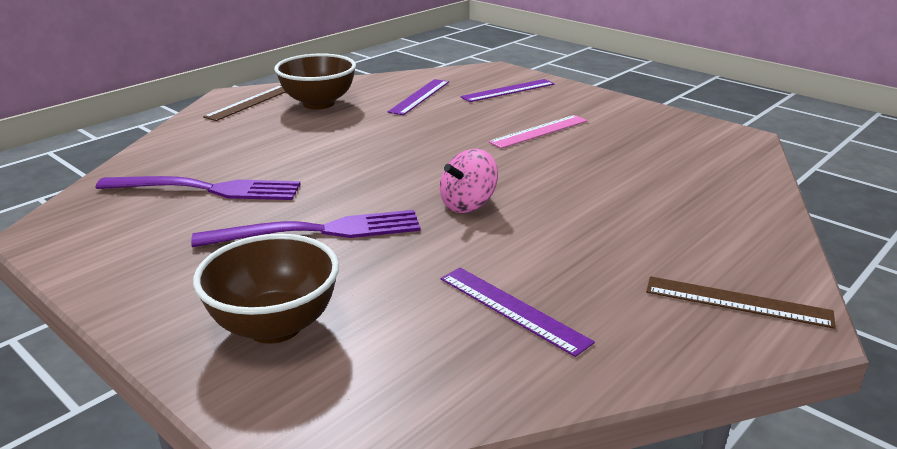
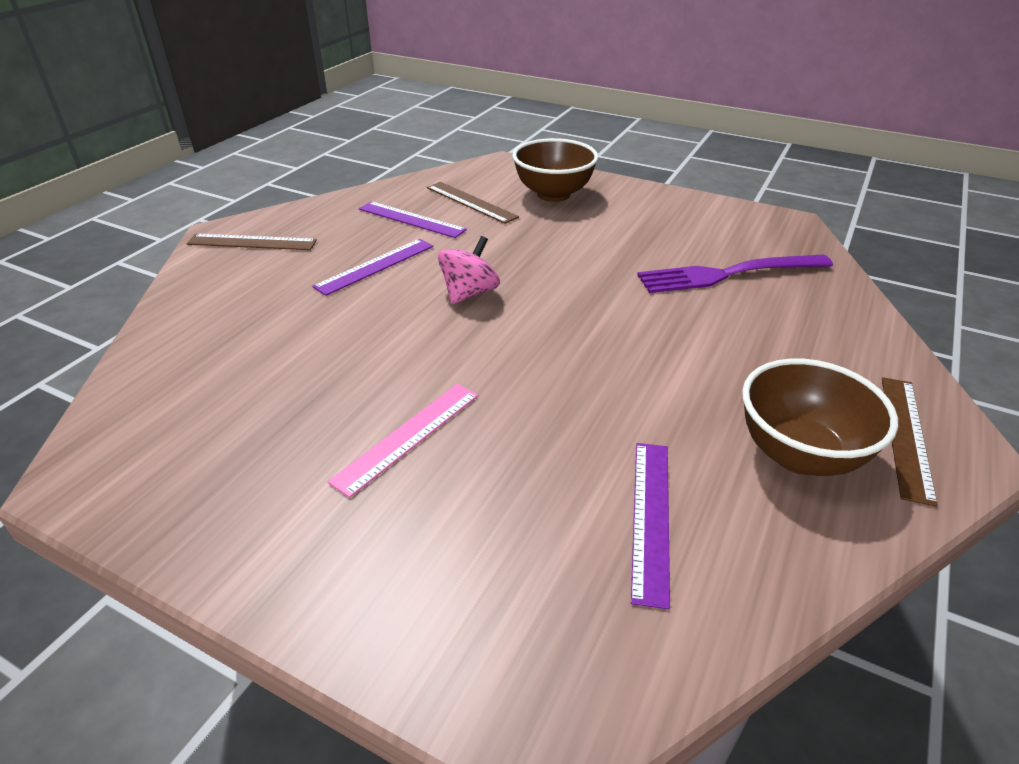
camera: 165 degrees right, 10 degrees up
(319, 231) = (583, 251): purple fork -> none
(412, 330) = (471, 202): none -> brown ruler
(508, 90) = (487, 586): purple ruler -> purple ruler (375, 266)

